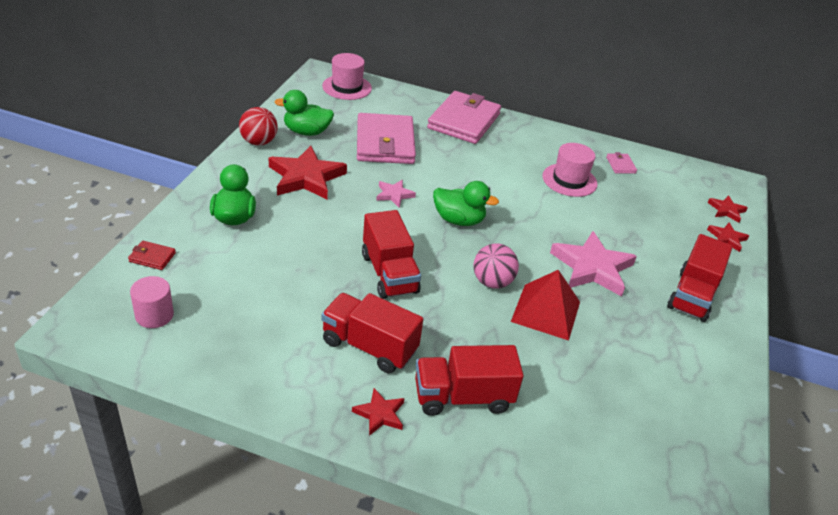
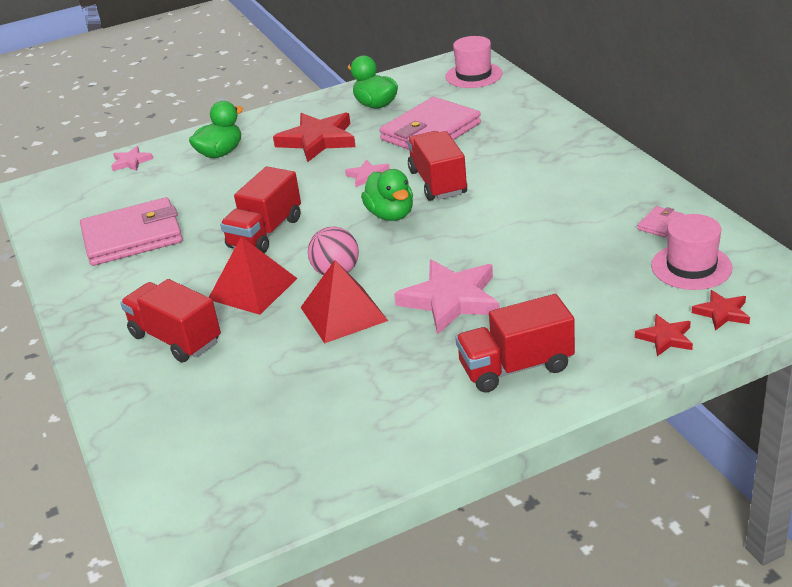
camera: 55 degrees right, 5 degrees down
(152, 257) = (131, 162): red wallet -> pink star
(154, 315) = (79, 198): pink cylinder -> none
(258, 142) = (324, 103): red ball -> none
(369, 346) = (169, 275): red truck -> red truck (437, 182)
(380, 414) = (107, 320): red star -> none
(454, 324) = (252, 289): none -> red pyramid
(464, 121) = (544, 133): pink wallet -> pink wallet (132, 237)
(569, 180) = (568, 218): pink hat -> pink hat (691, 267)

